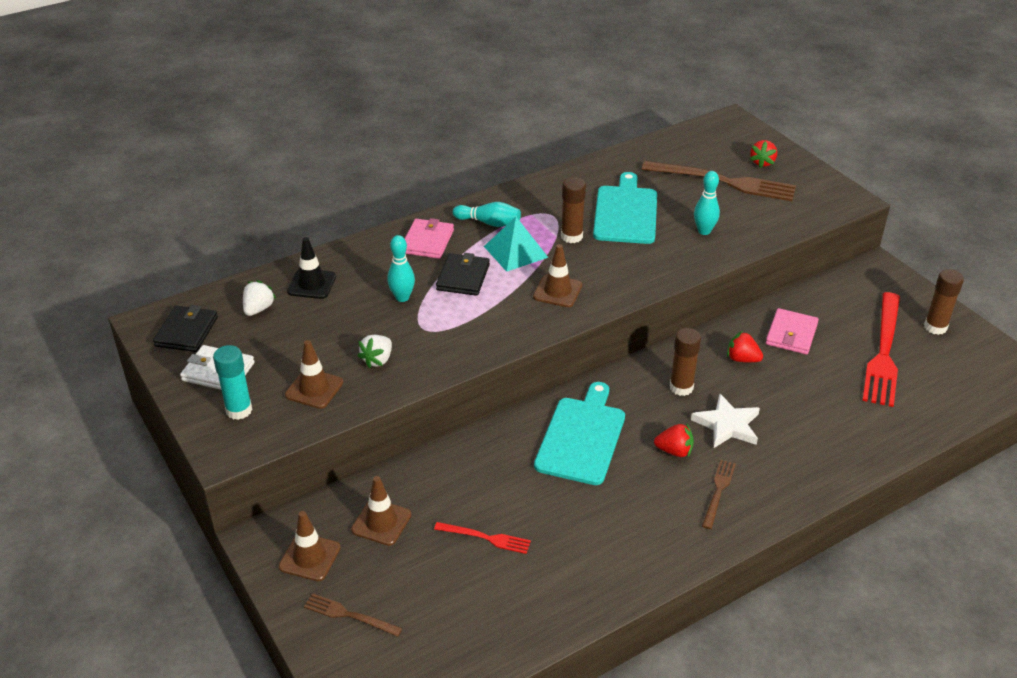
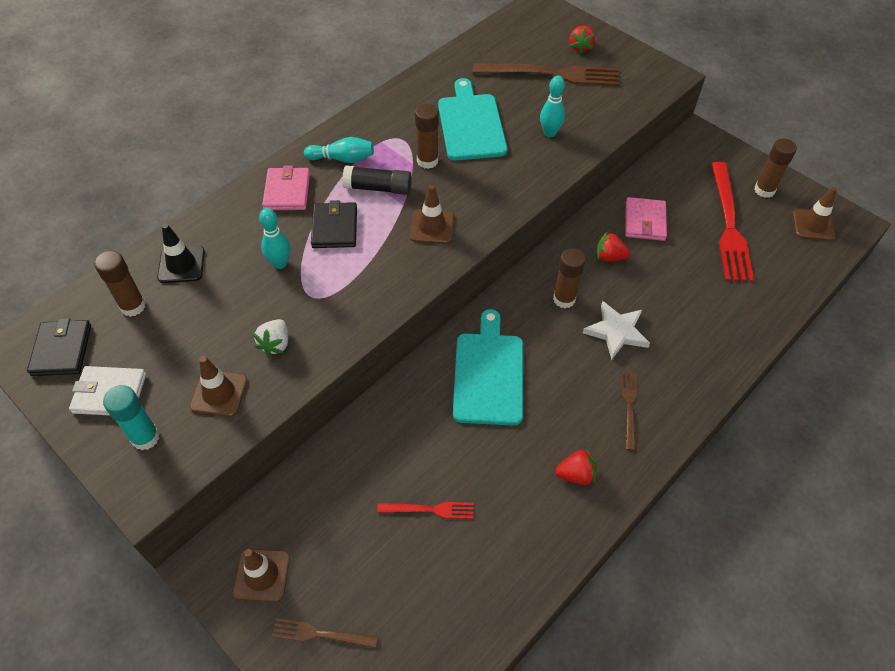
camera: 15 degrees left, 15 degrees up
(258, 309) = (133, 306): white strawberry -> brown glue stick
(381, 522) = (323, 516): brown traffic cone -> brown traffic cone (813, 225)
(515, 252) = (378, 188): turquoise pyramid -> black glue stick
(674, 451) = (577, 371): red strawberry -> red strawberry (575, 474)

